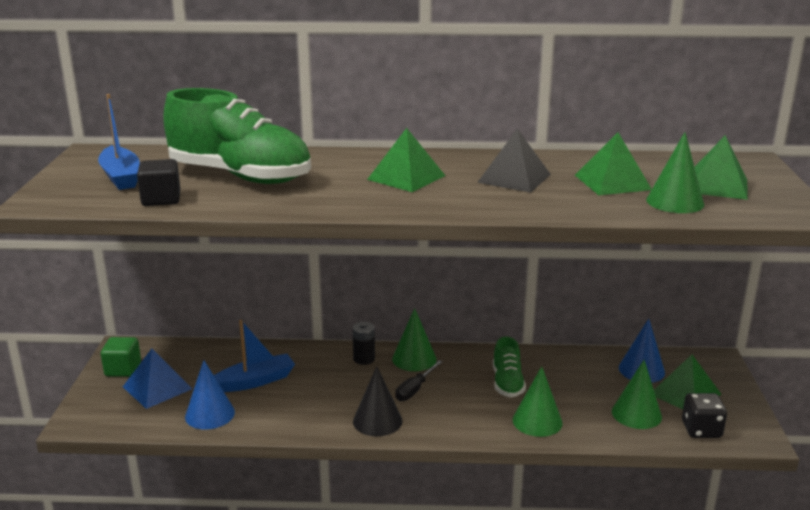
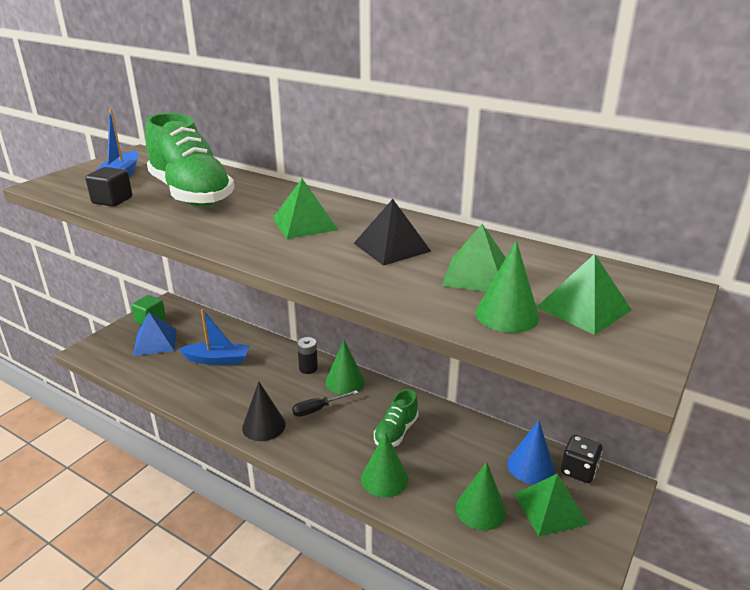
camera: 30 degrees right, 5 degrees up
(210, 414) = (164, 375): blue cone -> none
(701, 430) = (528, 554): black dice -> black dice (578, 470)

